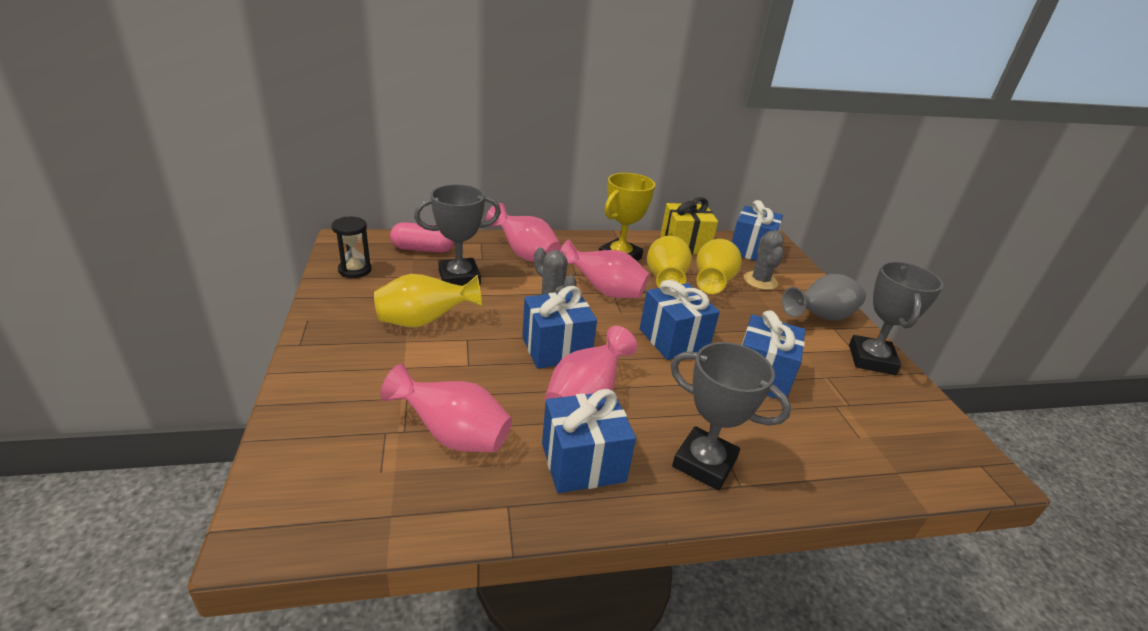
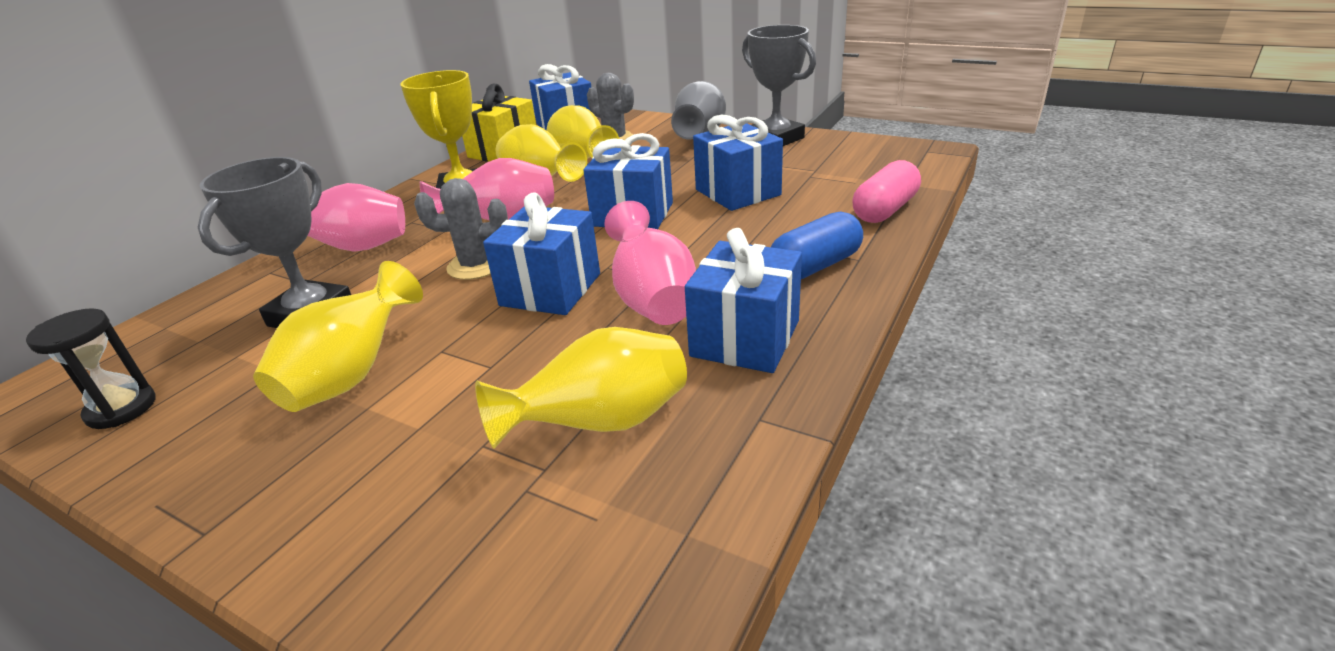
camera: 45 degrees left, 0 degrees up
(423, 249) = (194, 324): pink capsule -> pink capsule (884, 210)
(453, 435) = (601, 424): pink vase -> yellow vase
(704, 463) = (815, 266): grey trophy -> blue capsule

